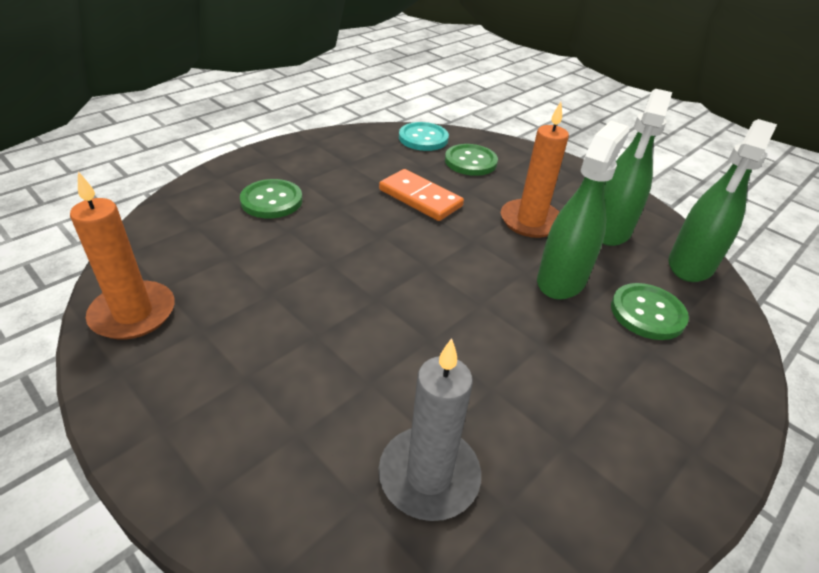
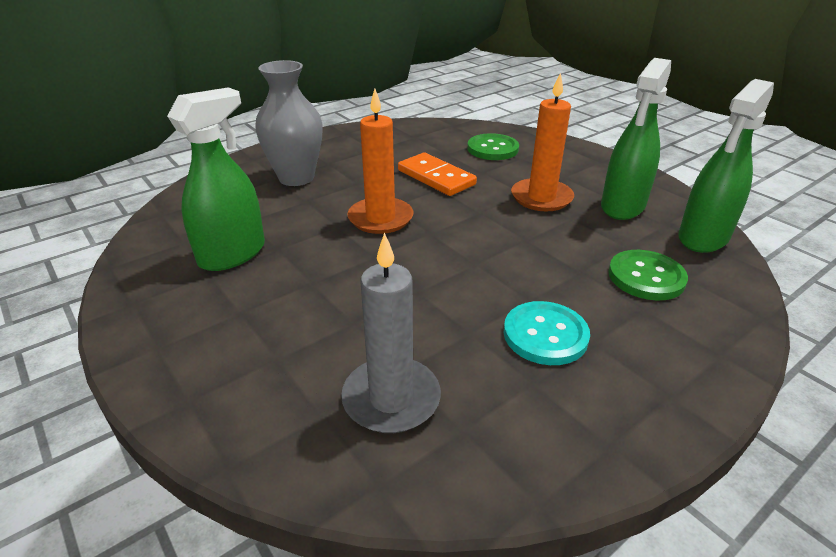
camera: 10 degrees right, 5 degrees down
(133, 313) = (154, 260): orange candle -> orange candle (380, 218)
(271, 201) = (296, 178): green button -> grey vase
(423, 138) = (450, 130): turquoise button -> turquoise button (545, 335)
(561, 280) = (562, 246): green spray bottle -> green spray bottle (232, 254)

